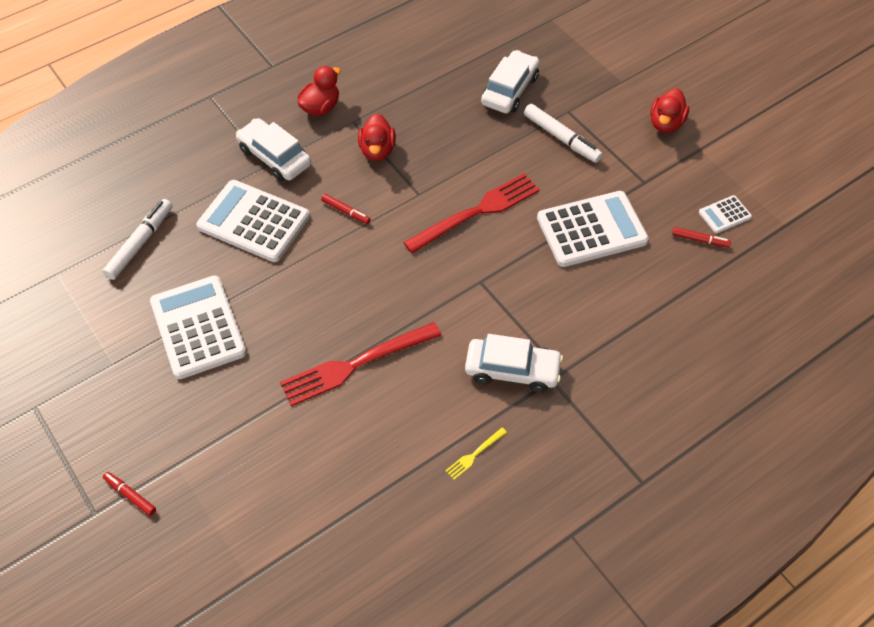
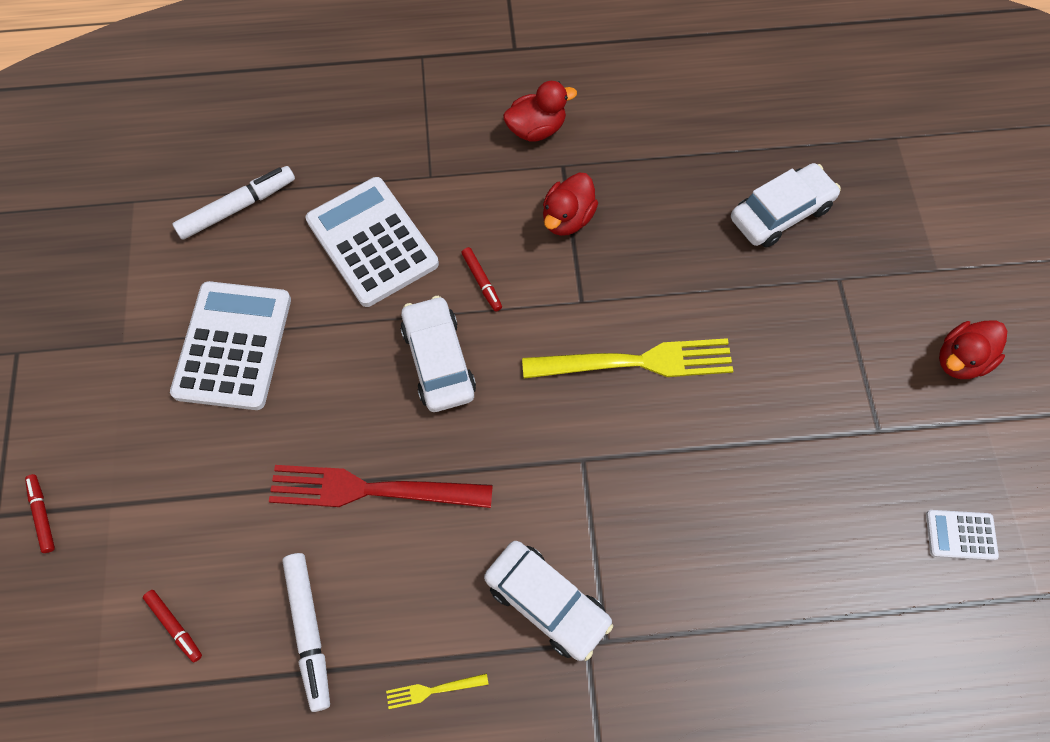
camera: 30 degrees right, 10 degrees up
(274, 157) = (445, 170): white car -> white car (438, 361)
(478, 211) = (638, 361): red fork -> yellow fork
(561, 138) = (806, 313): white marker -> white marker (309, 631)
(591, 229) = (766, 462): white calculator -> none
(700, 240) = (903, 554): red marker -> red marker (174, 626)

